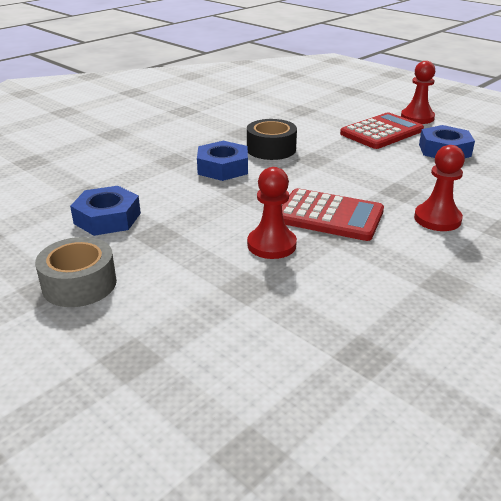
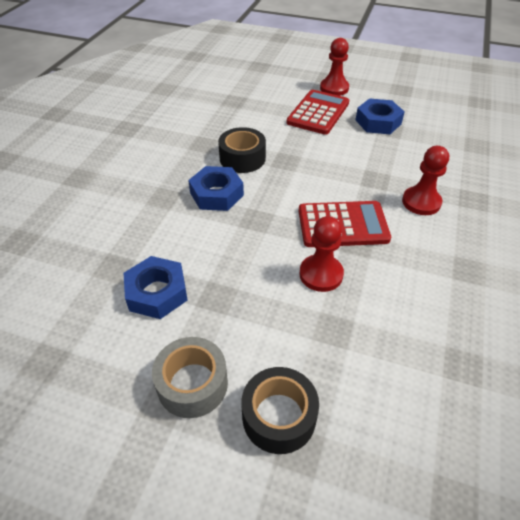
camera: 25 degrees left, 15 degrees up
(133, 329) = (279, 416): none -> black tape

